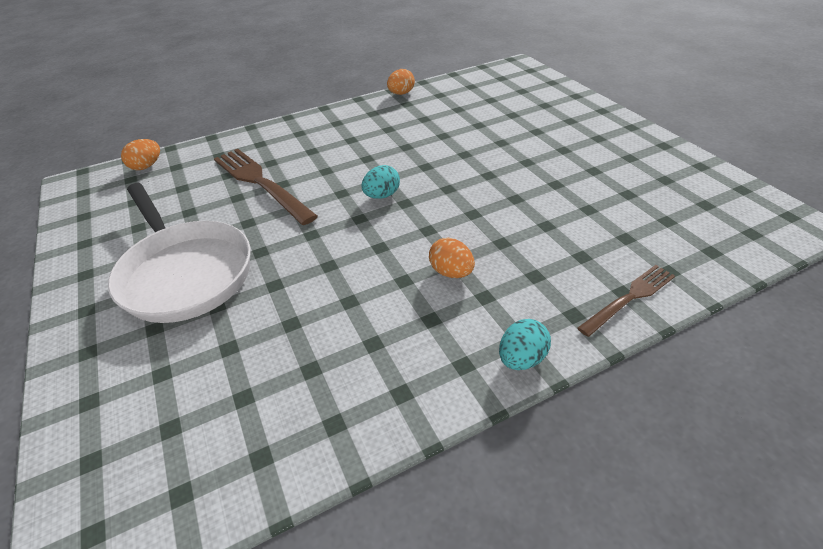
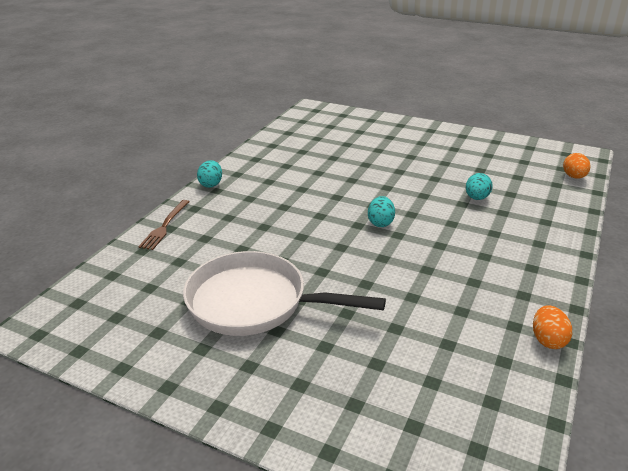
camera: 140 degrees right, 10 degrees down
(185, 273) = (417, 152): white pan -> white pan (254, 302)
(261, 183) = (476, 198): brown fork -> turquoise egg
(451, 272) = (279, 201): orange egg -> none

